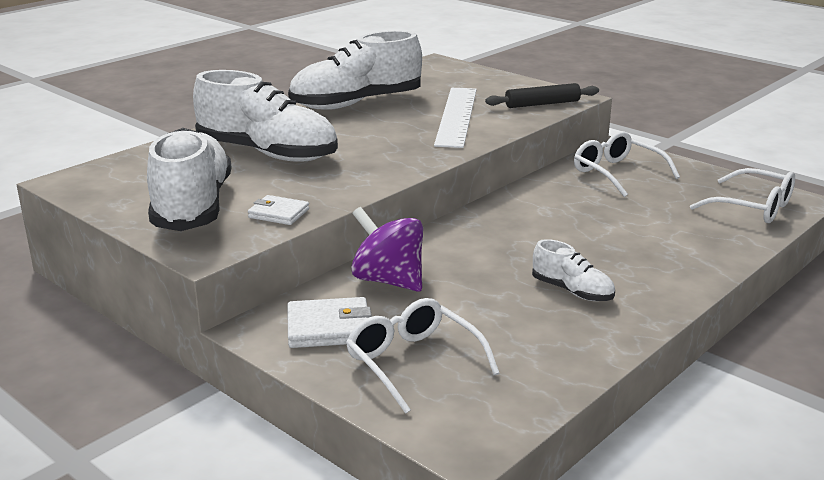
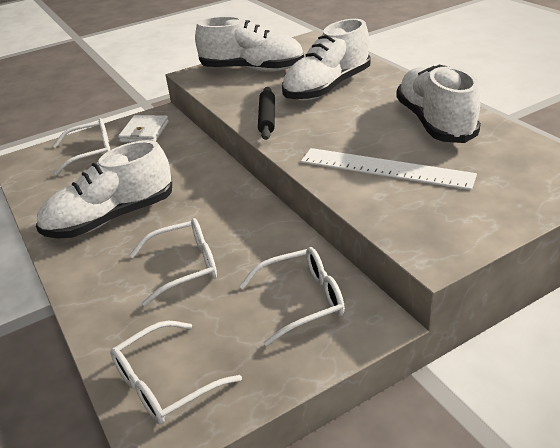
camera: 110 degrees right, 10 degrees up
(278, 213) = (225, 91): white wallet -> none
(388, 280) = (179, 152): purple spinning top -> none
(542, 104) = (412, 227): black rolling pin -> black rolling pin (267, 118)
(572, 291) = (111, 218): white shoe -> white shoe, size x2.05
(619, 227) = (184, 267): none -> white glasses

